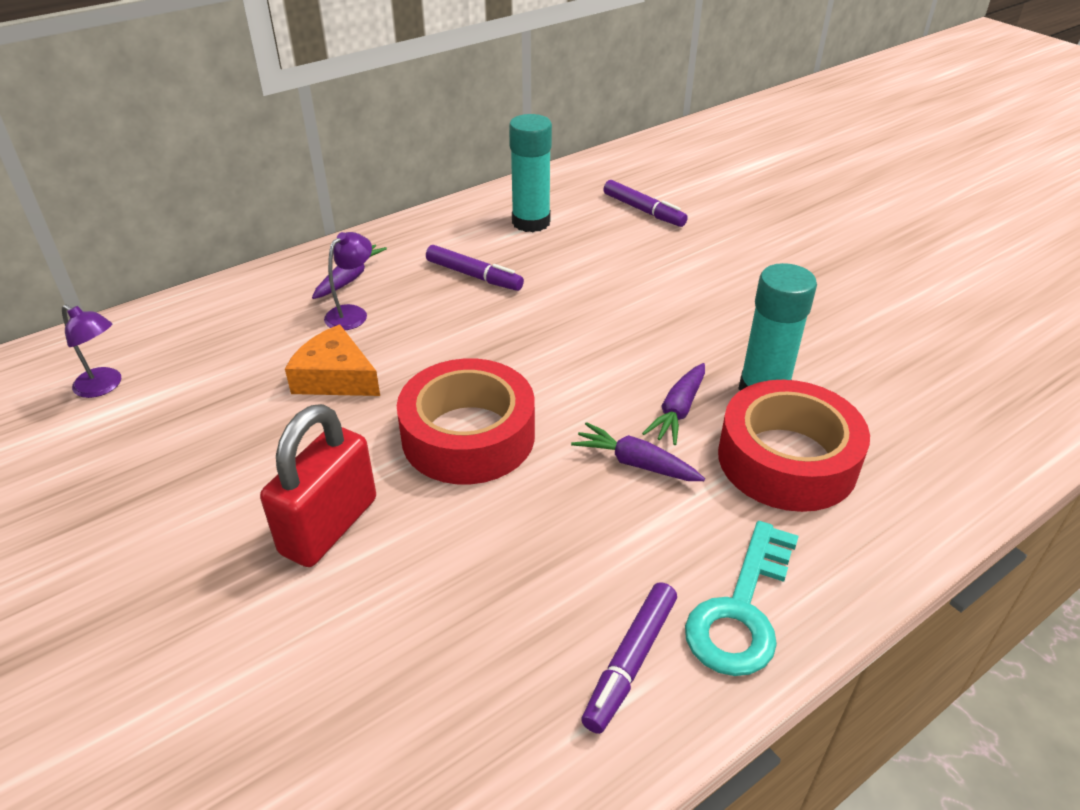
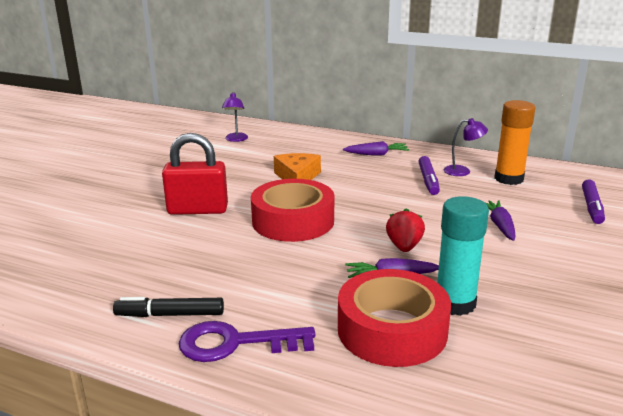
camera: 60 degrees right, 15 degrees down
(352, 313) = (350, 164): purple lamp -> purple lamp (462, 171)
(531, 222) = (509, 179): turquoise glue stick -> orange glue stick
(619, 370) = (404, 246): none -> red strawberry
(630, 662) = (170, 315): purple marker -> black marker
(636, 463) = (325, 275): purple carrot -> purple carrot (500, 225)
(741, 610) = (235, 343): turquoise key -> purple key

